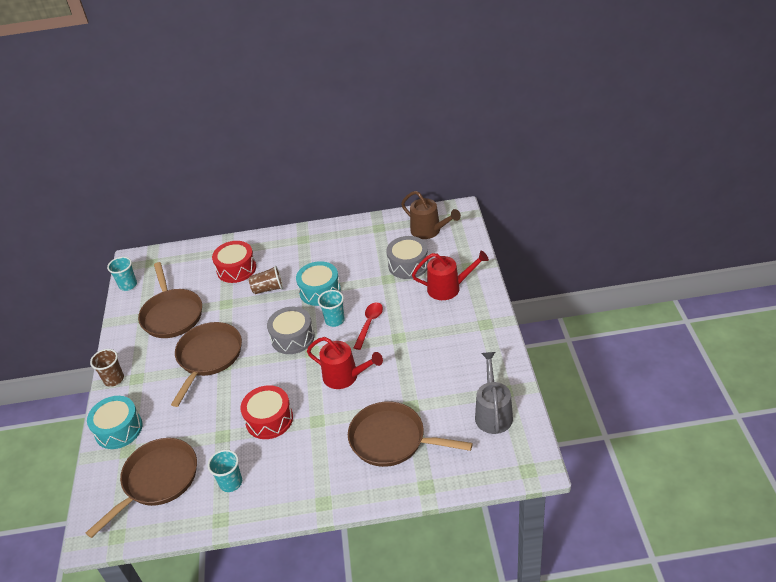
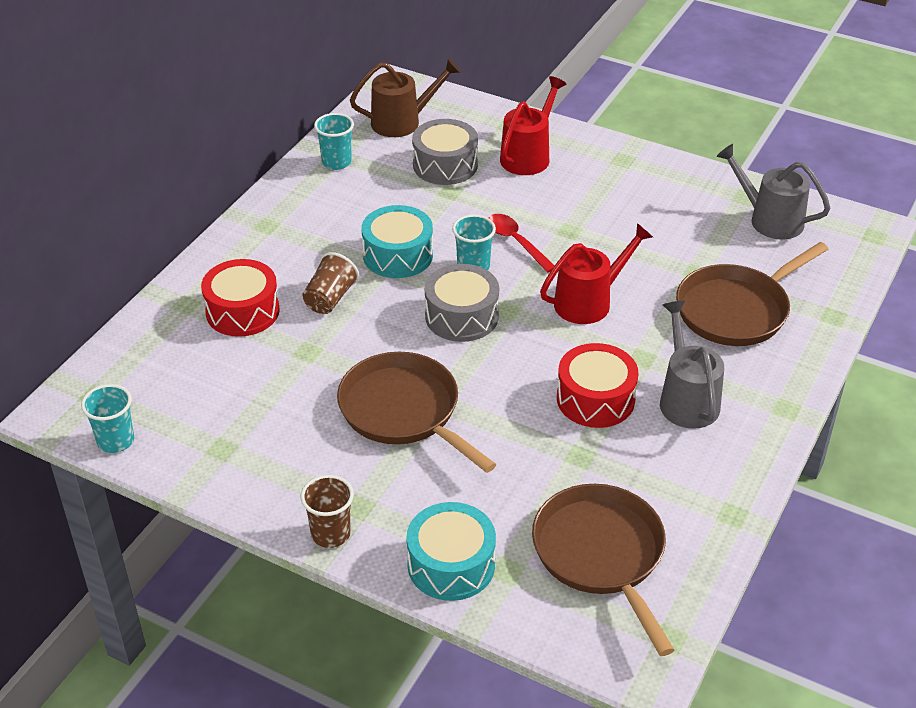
camera: 60 degrees left, 0 degrees up
(172, 315) = (258, 416): brown pan -> none
(231, 483) = (676, 479): turquoise cup -> turquoise cup (336, 162)
(297, 455) = (686, 399): none -> grey watering can

